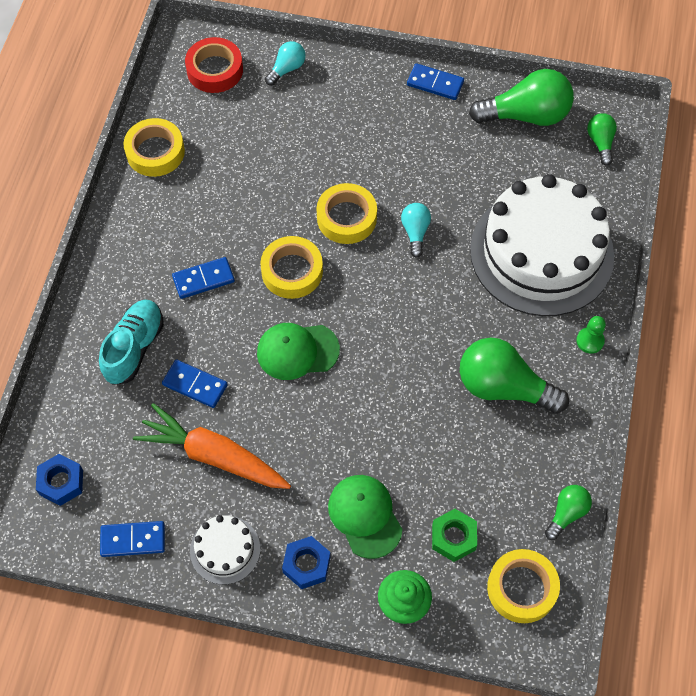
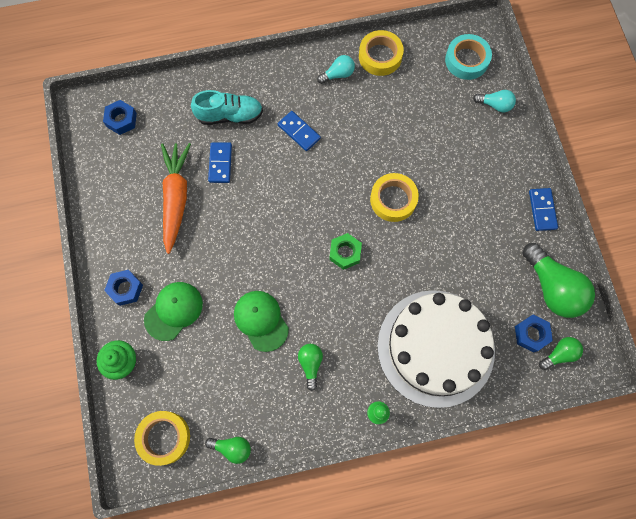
camera: 65 degrees right, 10 degrees up
(133, 540) = (101, 178): blue domino -> none
(215, 70) = (466, 60): red tape -> turquoise tape
(225, 550) = (116, 235): white cake -> none
(292, 271) = (332, 183): yellow tape -> none
(297, 351) = (274, 214): green cap -> green cap (261, 320)
(415, 232) = (406, 251): turquoise light bulb -> turquoise light bulb (338, 74)
(453, 537) = (182, 376): green nut -> green nut (345, 253)
(503, 387) = (310, 364): green light bulb -> green light bulb, size x0.52
(567, 157) = (531, 334): none -> blue nut

